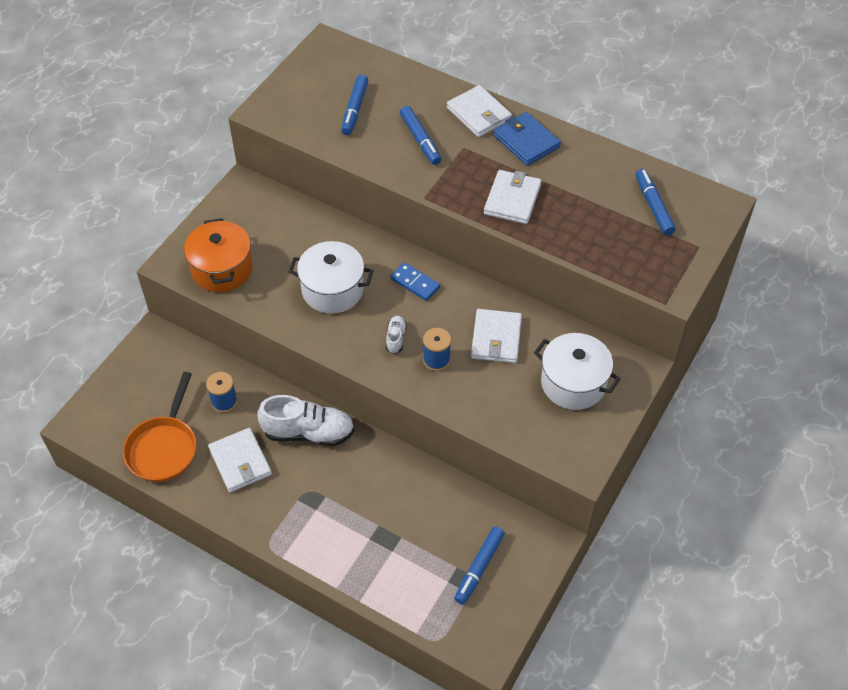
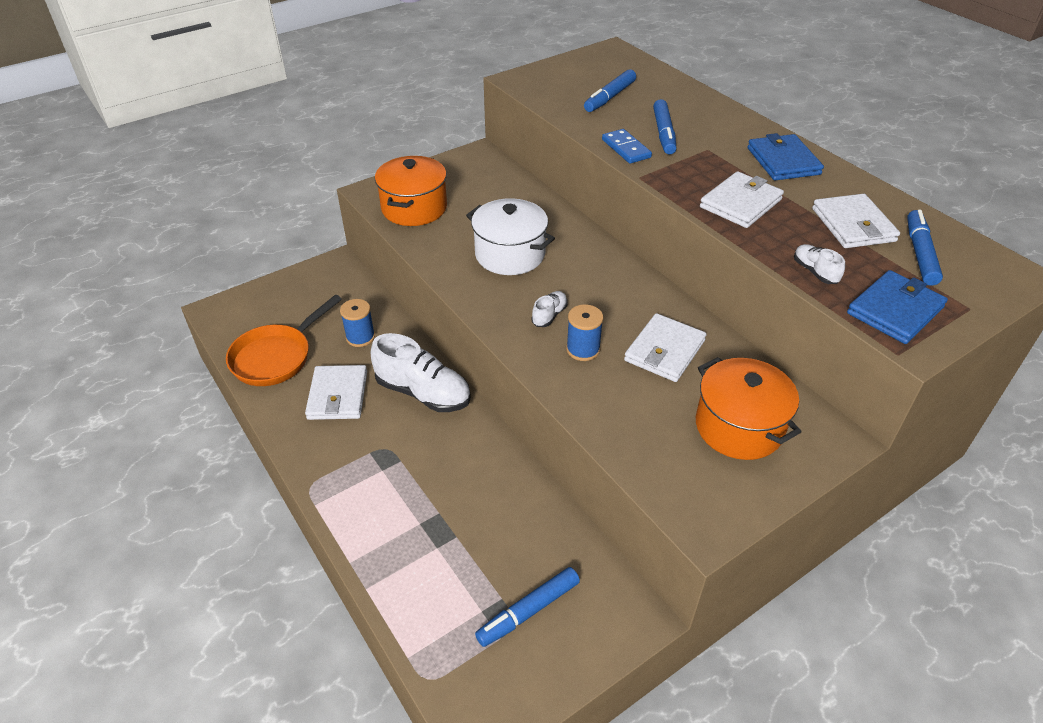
camera: 25 degrees right, 10 degrees down
(415, 283) = (600, 274): blue domino -> blue domino (626, 148)
(479, 114) = (740, 129): white wallet -> white wallet (853, 225)
(573, 383) = (739, 427): white pot -> orange pot
(589, 250) = (815, 272): none -> white shoe
(652, 266) = (895, 310): none -> blue wallet

